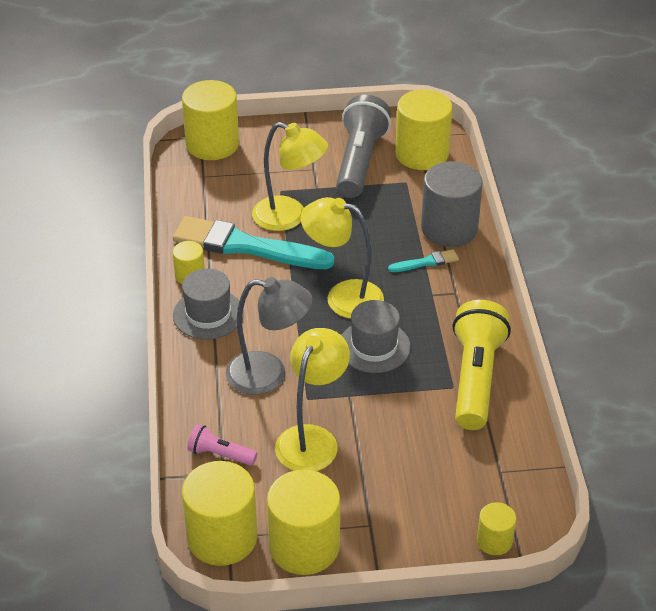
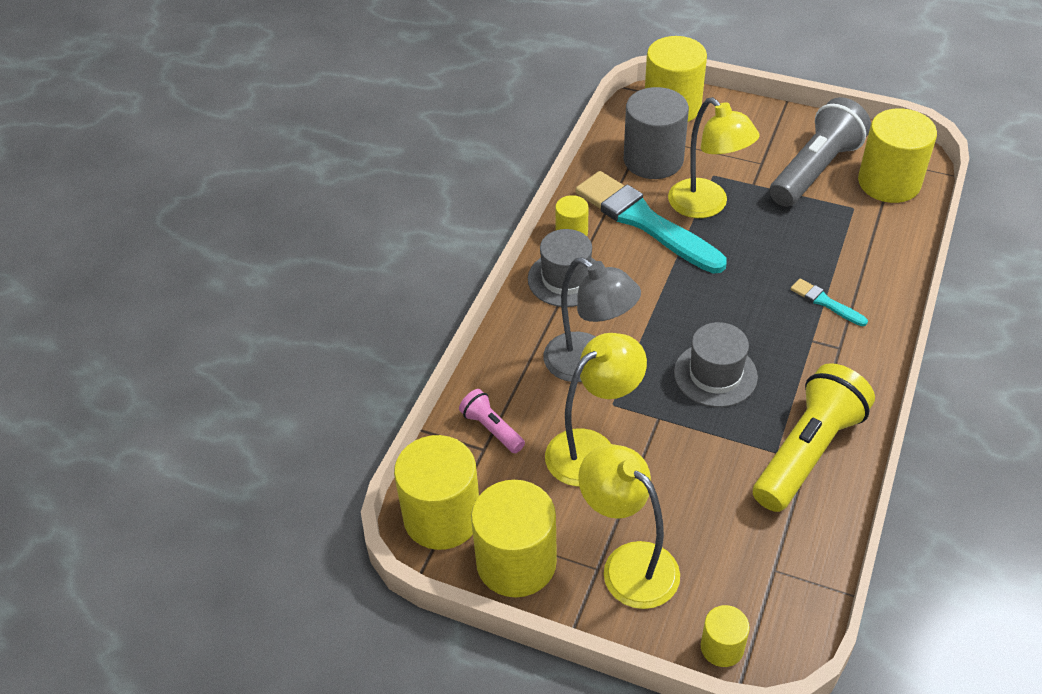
camera: 30 degrees right, 5 degrees up
(343, 297) = (713, 309): yellow lamp -> yellow lamp (628, 564)
(426, 262) = (825, 302): turquoise brush -> turquoise brush turned 150 degrees counterclockwise
(449, 229) = (873, 274): grey cylinder -> grey cylinder (653, 160)

